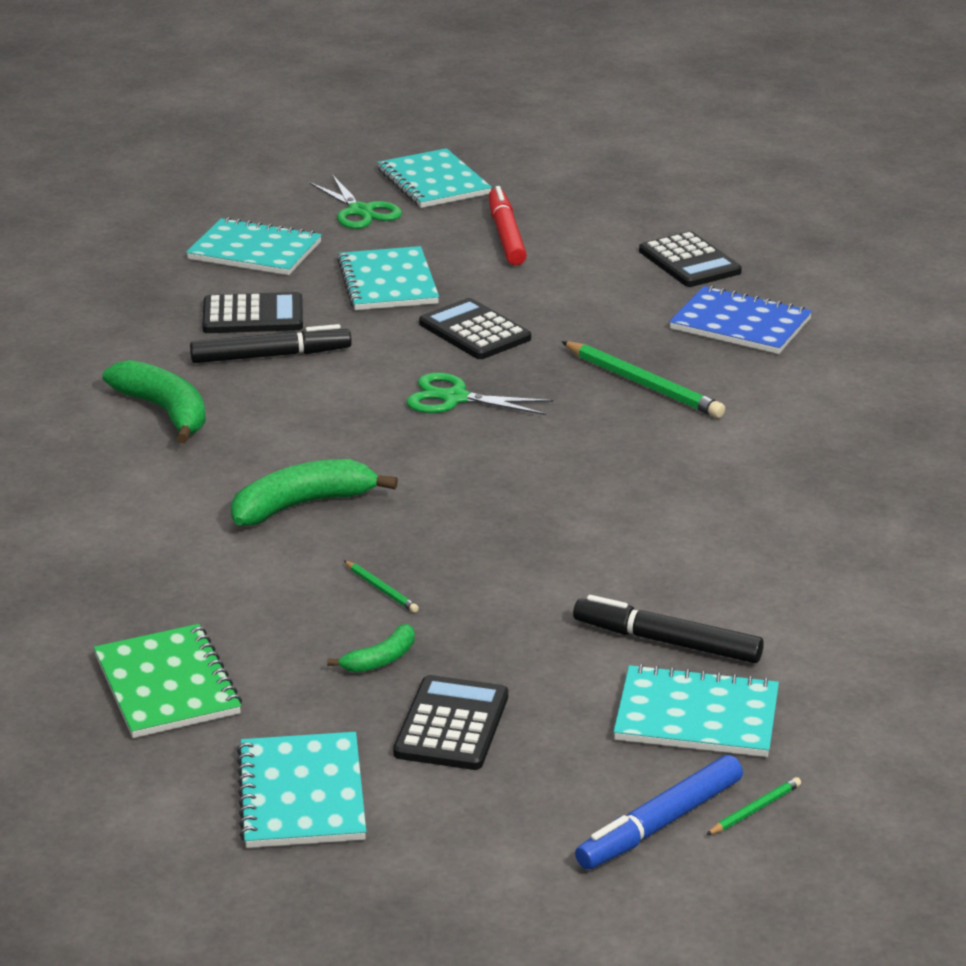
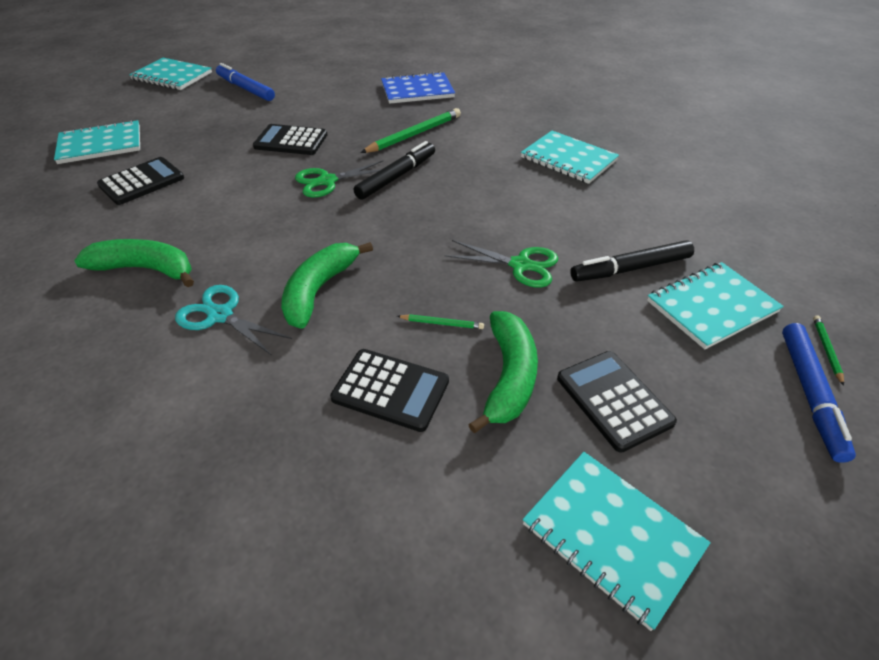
camera: 40 degrees left, 15 degrees up
(167, 685) = (397, 501): green notebook -> none
(186, 484) = (220, 315): none -> turquoise scissors
(271, 356) = (182, 201): black marker -> black marker (396, 177)
(360, 211) = (145, 102): green scissors -> green scissors (520, 265)
(381, 659) = (509, 377): green banana -> green banana, size x1.87
(388, 282) = (208, 133): turquoise notebook -> turquoise notebook (568, 159)
(506, 235) = (245, 89): red marker -> blue marker
(643, 384) = (414, 134): green pencil -> green pencil turned 45 degrees counterclockwise
(689, 261) = (354, 71): black calculator -> black calculator (390, 390)

